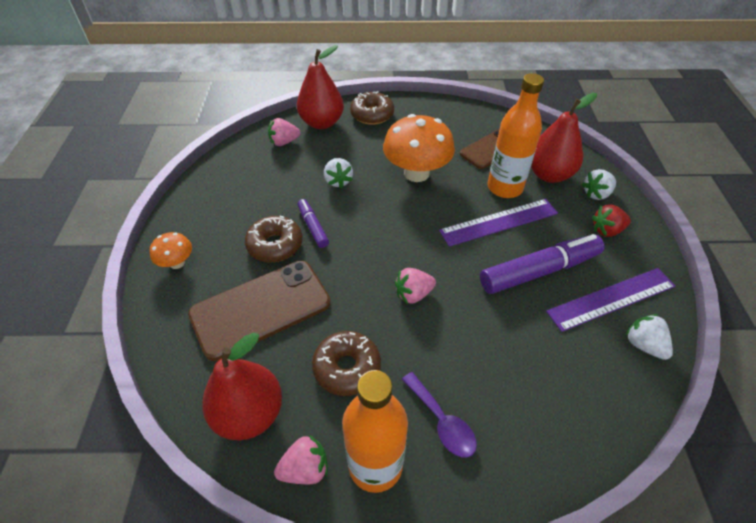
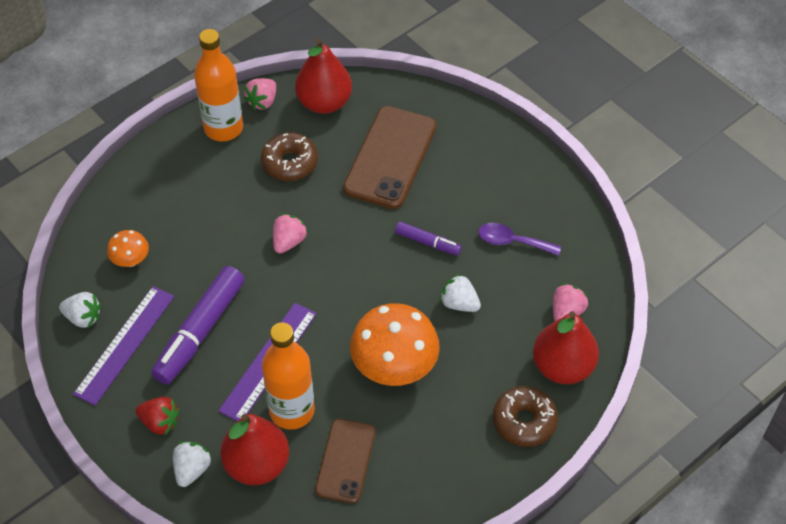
camera: 140 degrees right, 5 degrees up
(177, 263) = (493, 144): orange mushroom -> orange mushroom (131, 260)
(275, 245) = (439, 207): brown donut -> none
(442, 421) = (200, 173): purple spoon -> purple spoon (512, 241)
(606, 230) = (160, 422): red strawberry -> red strawberry turned 75 degrees clockwise

